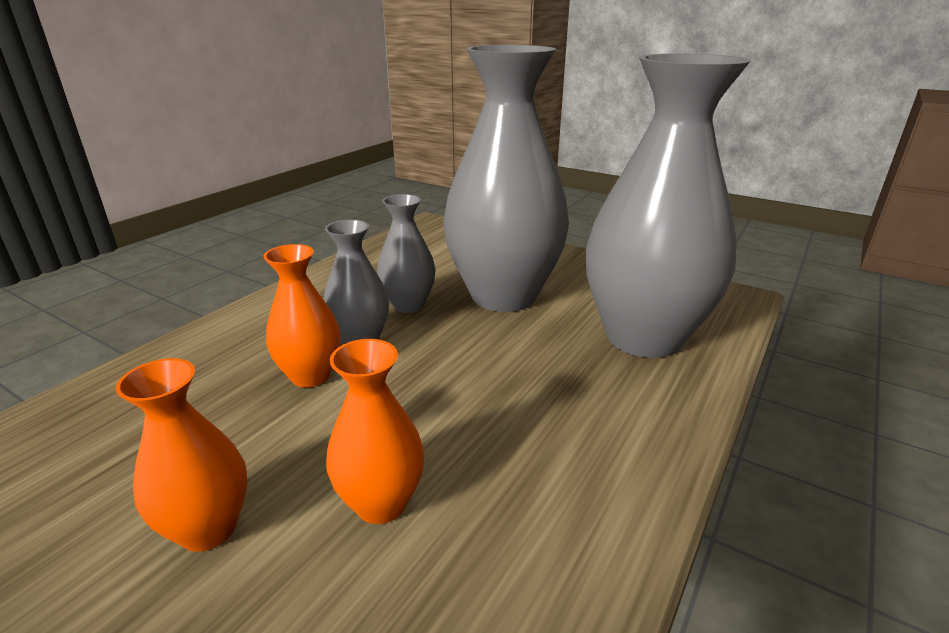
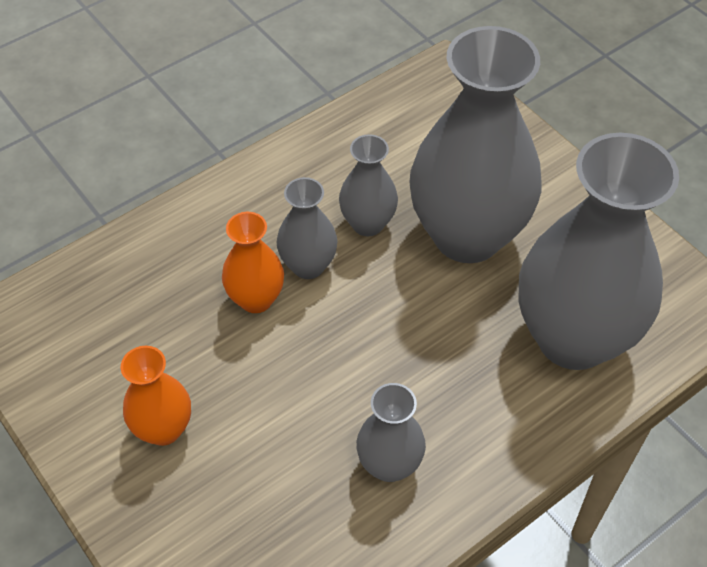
camera: 20 degrees right, 25 degrees up
(381, 503) = (278, 446): orange vase -> none
(533, 484) = (389, 465): none -> grey vase

